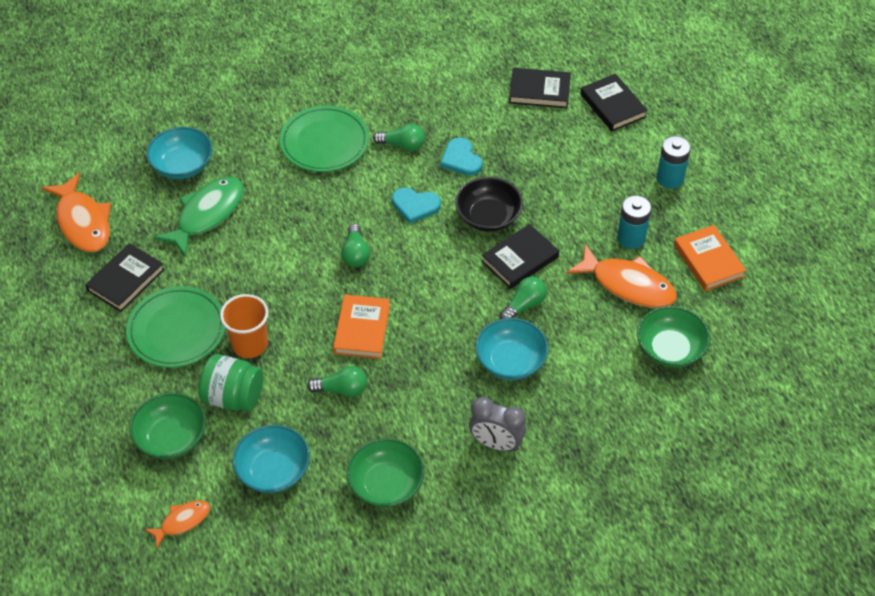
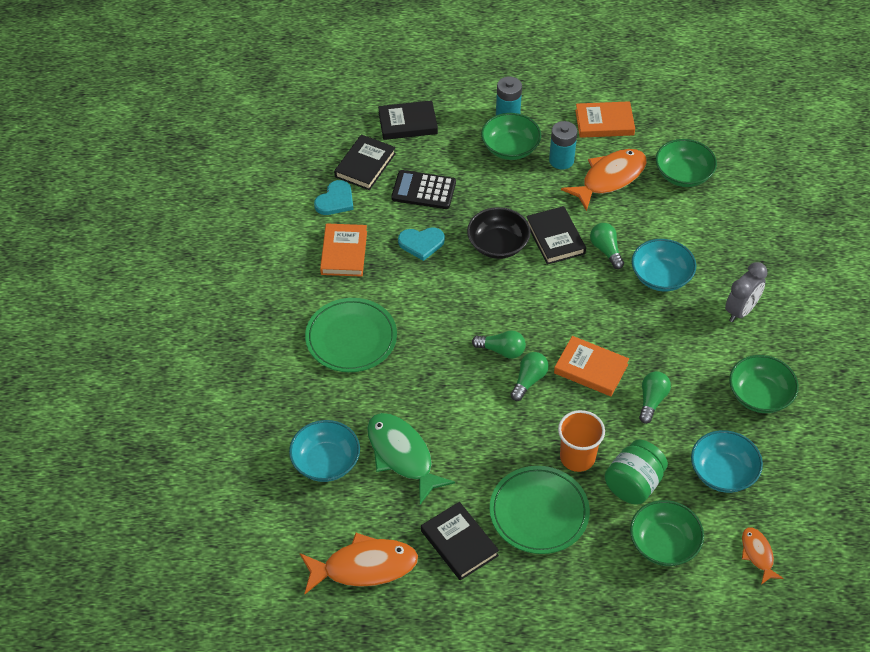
camera: 70 degrees left, 0 degrees up
(402, 145) = (384, 280): green light bulb -> green light bulb (529, 380)
(415, 206) = (462, 292): turquoise heart -> turquoise heart (335, 200)
(422, 108) = (344, 253): none -> orange book
(530, 142) = (423, 190): none -> black calculator
(625, 192) = (510, 148): none -> green bowl

